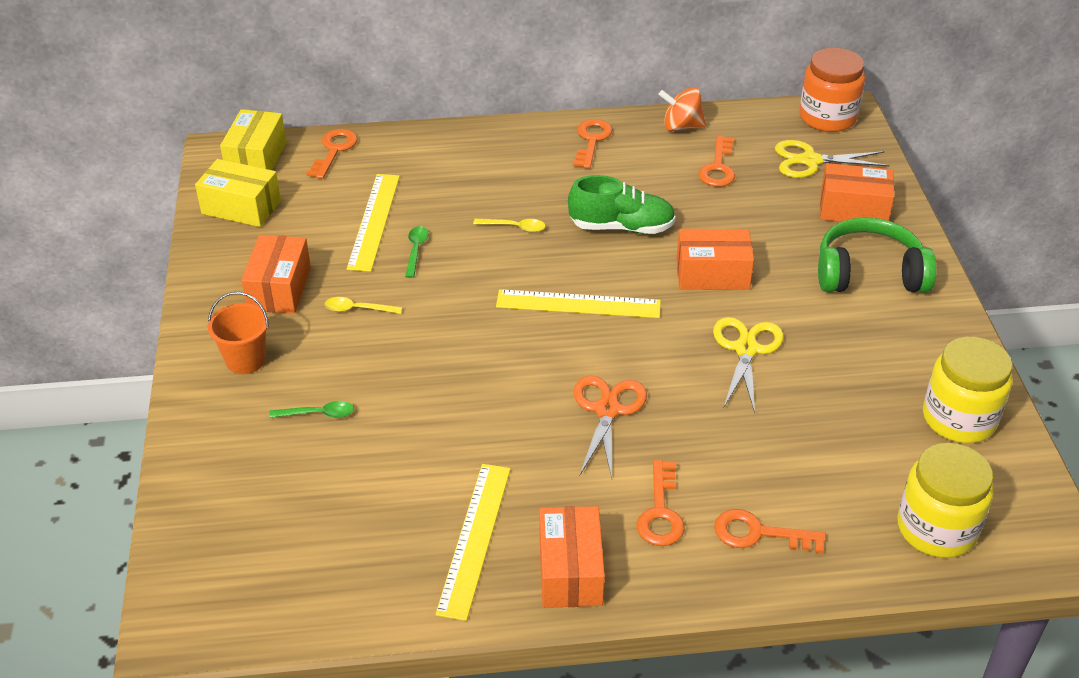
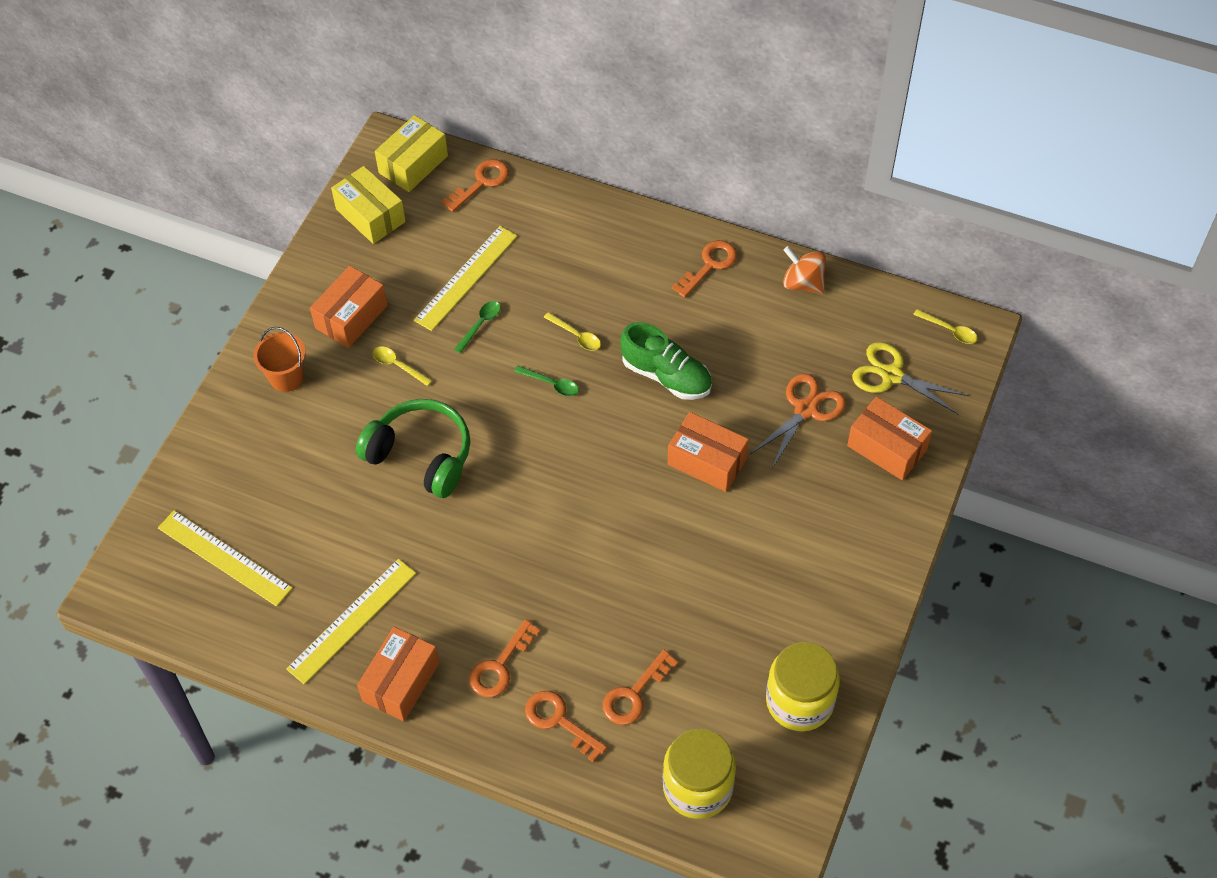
camera: 30 degrees right, 15 degrees up
(318, 414) = (310, 454): green spoon -> green spoon (551, 384)
(578, 304) = (573, 441): yellow ruler -> yellow ruler (224, 558)
(607, 410) = (524, 555): orange scissors -> orange scissors (805, 409)
(718, 167) = (800, 346): orange key -> orange key (634, 694)
(746, 349) = (677, 550): yellow scissors -> none
(827, 117) = (950, 330): orange jar -> yellow spoon
(869, 273) = (843, 523): green headphones -> green headphones (421, 455)

